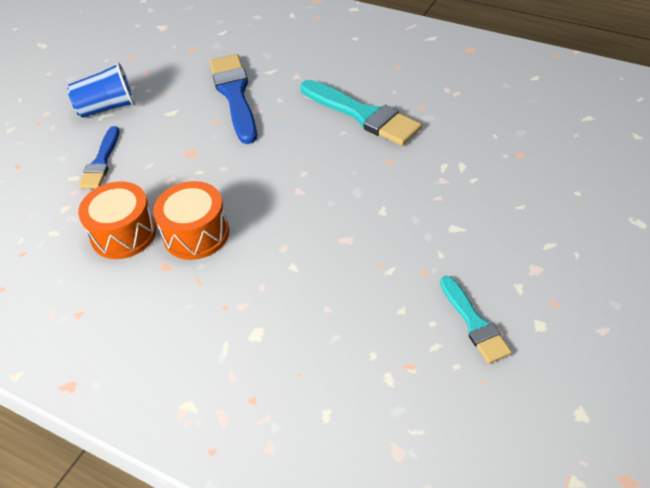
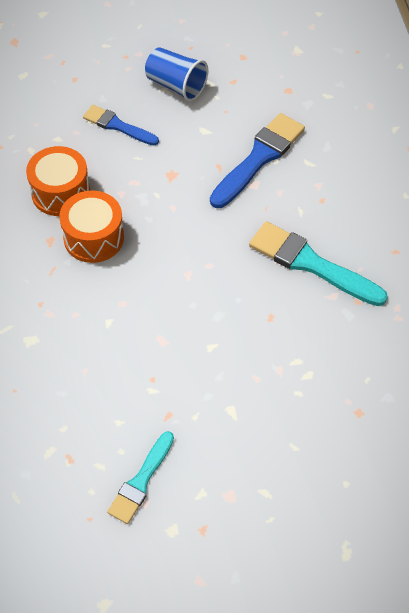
camera: 45 degrees right, 10 degrees up
(101, 162) = (117, 126): blue brush -> blue brush turned 60 degrees clockwise
(363, 115) = (310, 264): turquoise brush -> turquoise brush turned 120 degrees clockwise

